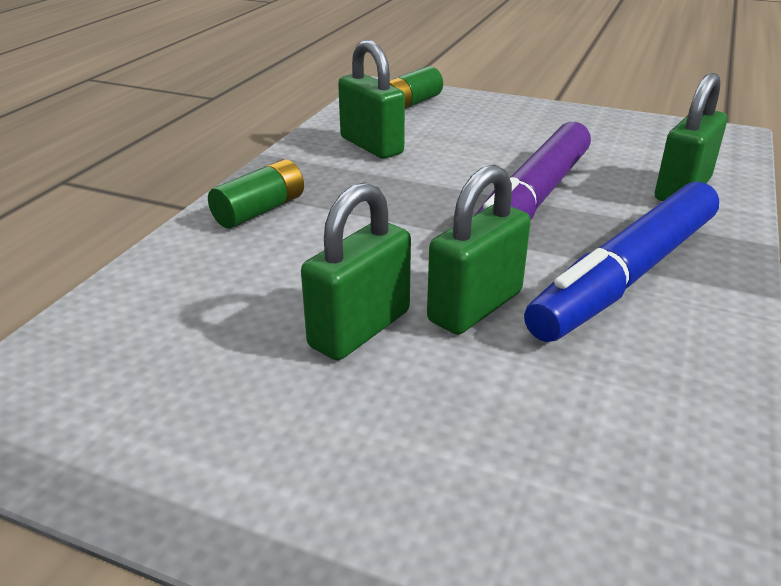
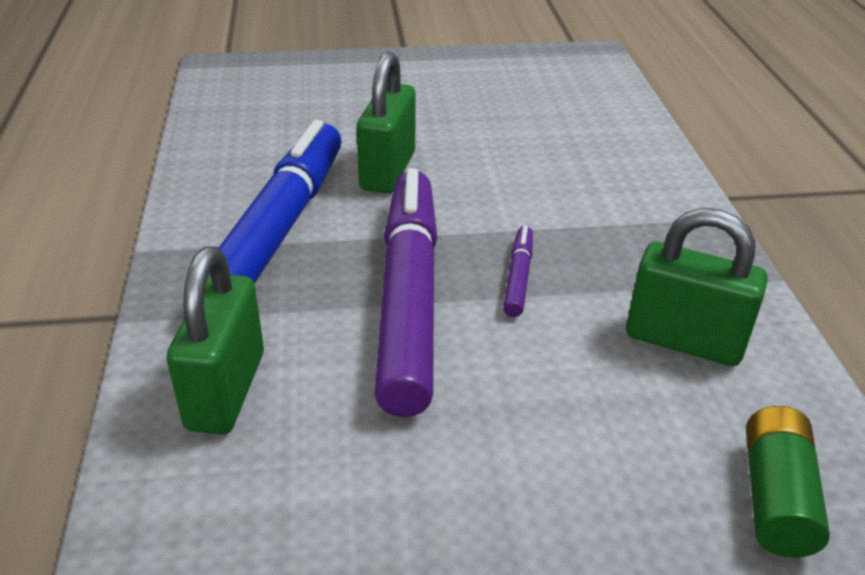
camera: 150 degrees right, 5 degrees up
(260, 211) = (653, 201): green battery -> none
(360, 329) = (453, 136): green padlock -> none
(436, 194) = (518, 277): none -> purple marker

